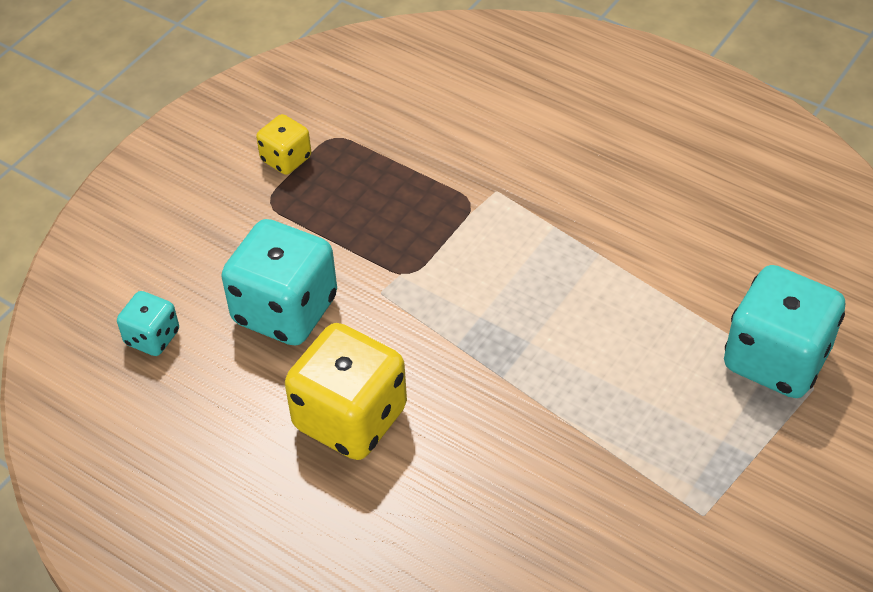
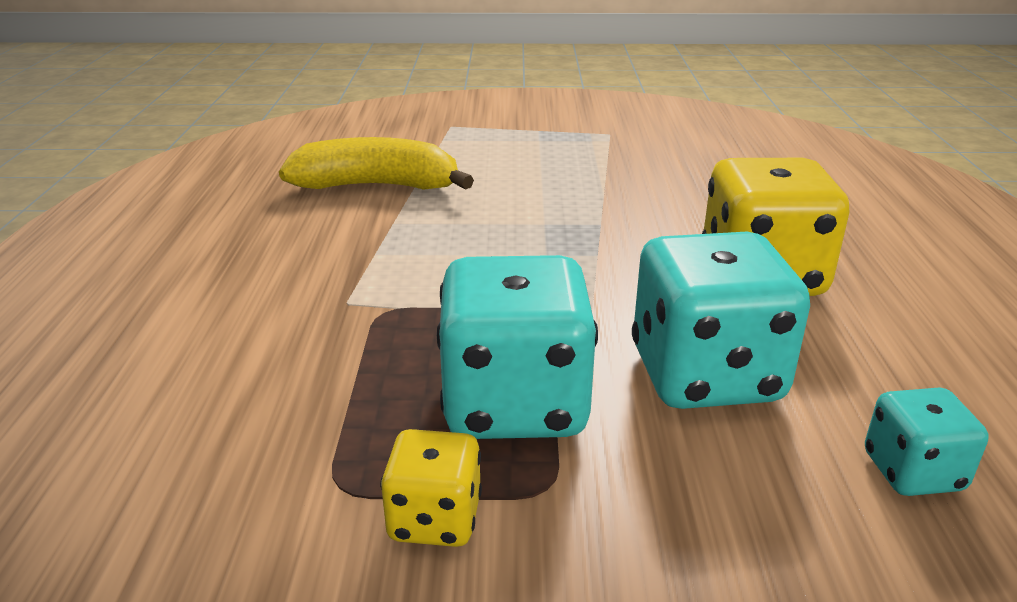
camera: 125 degrees left, 20 degrees down
(680, 270) = (377, 186): none -> yellow banana
(776, 359) = (439, 139): turquoise dice -> turquoise dice (515, 404)

